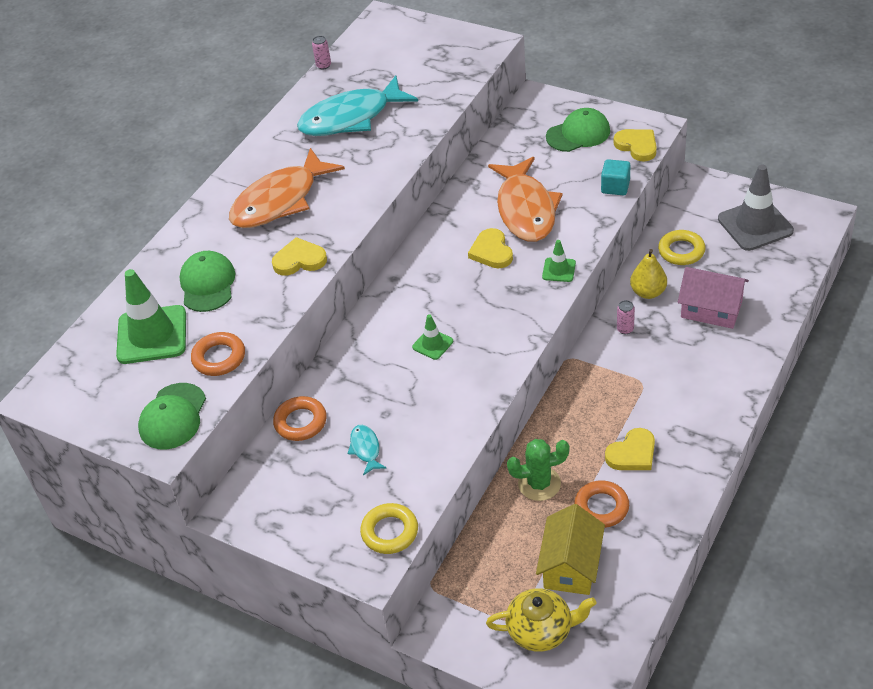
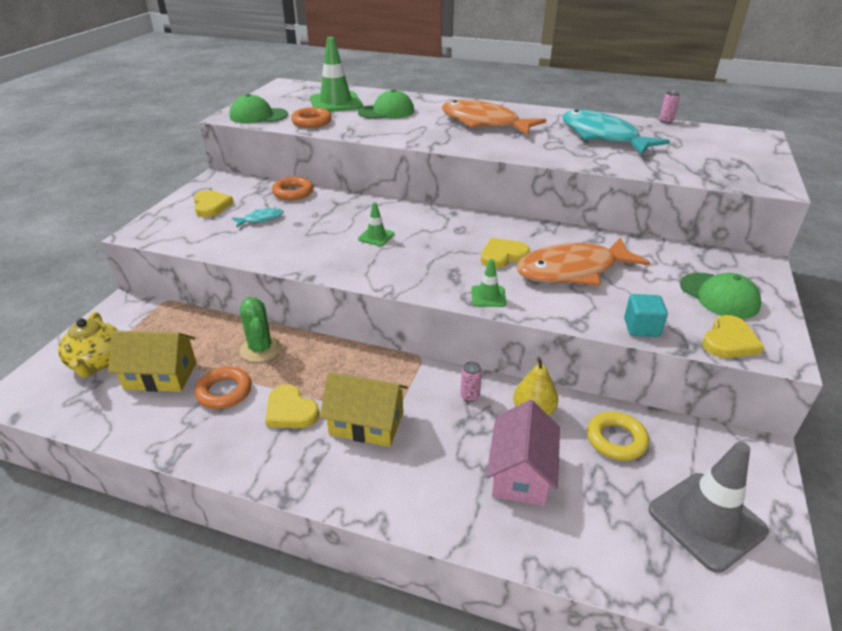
camera: 75 degrees right, 10 degrees down
(299, 260) = (416, 135): yellow heart -> yellow heart (211, 206)
(390, 532) = (173, 236): yellow ring -> none
(652, 399) = (366, 423): none -> yellow house

